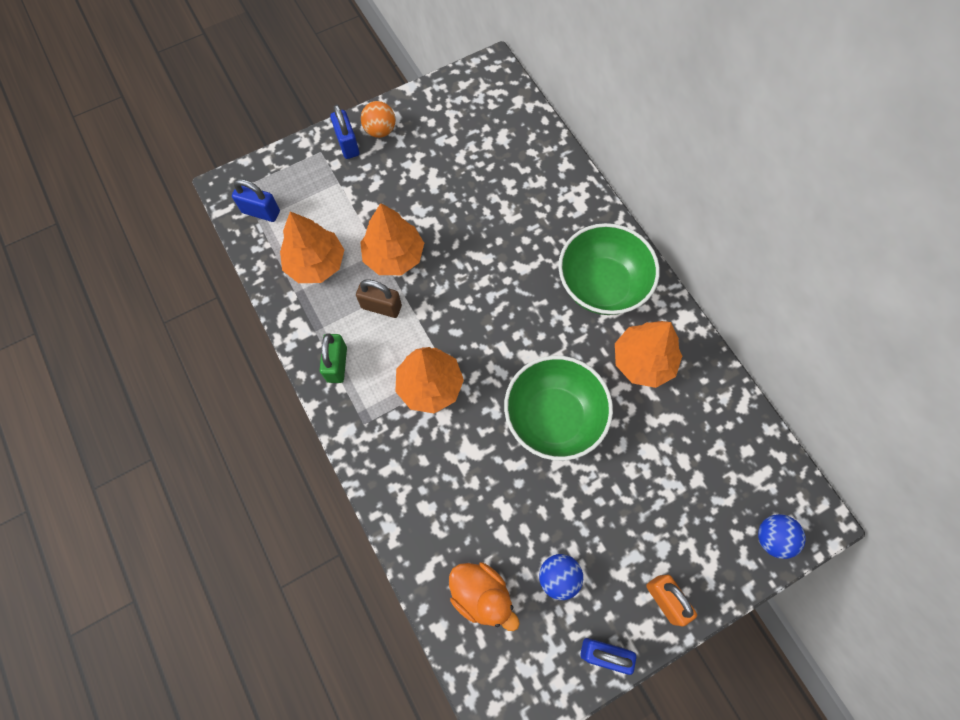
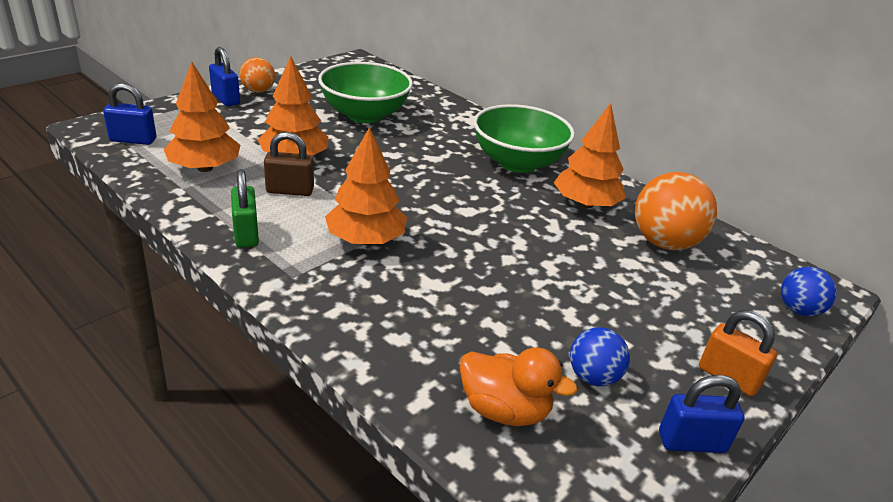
camera: 20 degrees left, 35 degrees down
(553, 417) = (516, 249): green bowl -> green bowl (365, 115)
(693, 429) = (664, 243): none -> orange ball

